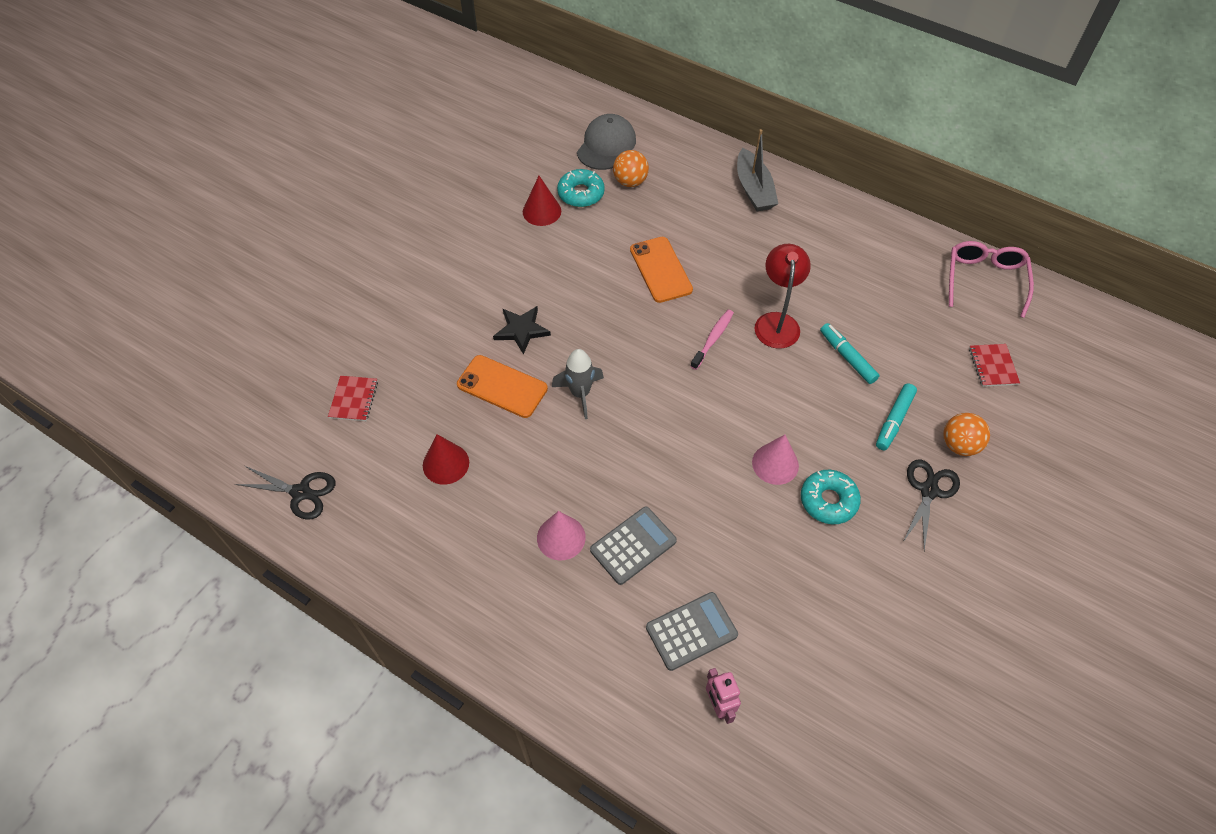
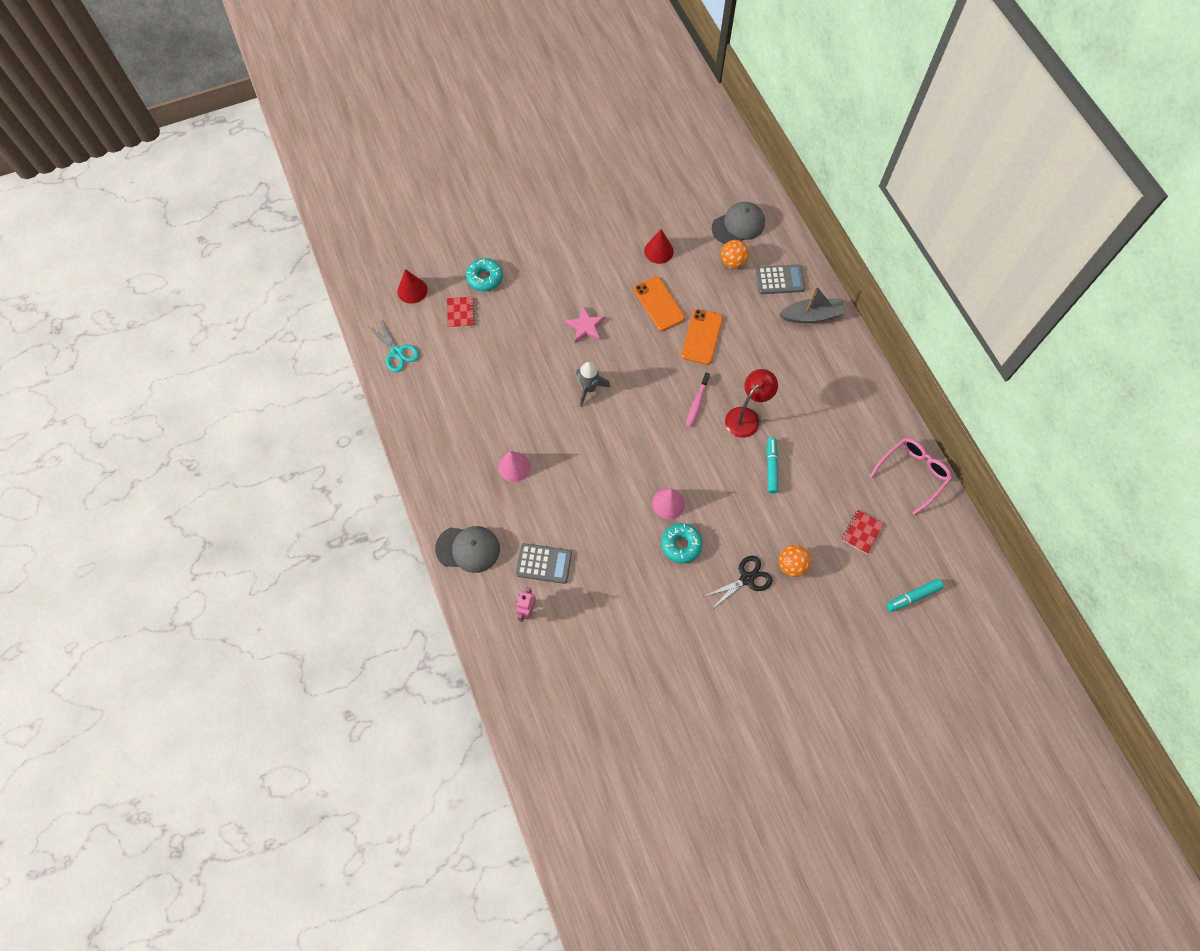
camera: 35 degrees right, 10 degrees up
(301, 492) = (397, 352): black scissors -> turquoise scissors
(353, 399) = (460, 313): red notebook -> red notebook turned 45 degrees counterclockwise
(446, 463) = (483, 384): red cone -> red cone (412, 290)
(502, 386) = (548, 356): orange phone -> orange phone (659, 304)
(521, 330) = (585, 326): black star -> pink star
(581, 193) = (693, 252): turquoise donut -> turquoise donut (485, 278)
(581, 679) = (468, 549): none -> grey cap
(633, 545) = (549, 497): grey calculator -> grey calculator (780, 280)
(713, 339) = (697, 403): pink toothbrush -> pink toothbrush turned 135 degrees clockwise
(754, 189) = (812, 315): grey boat -> grey boat turned 120 degrees counterclockwise
(894, 420) = (764, 524): turquoise marker -> turquoise marker (912, 597)

